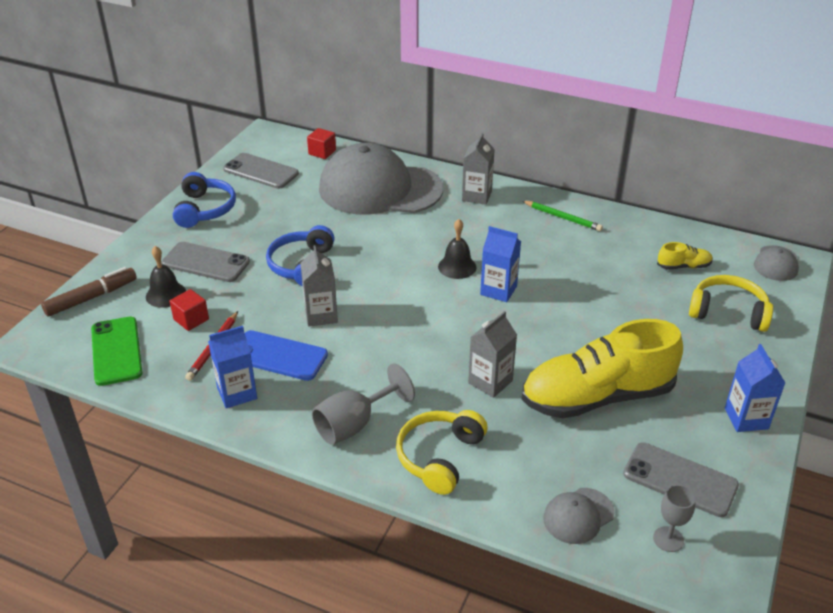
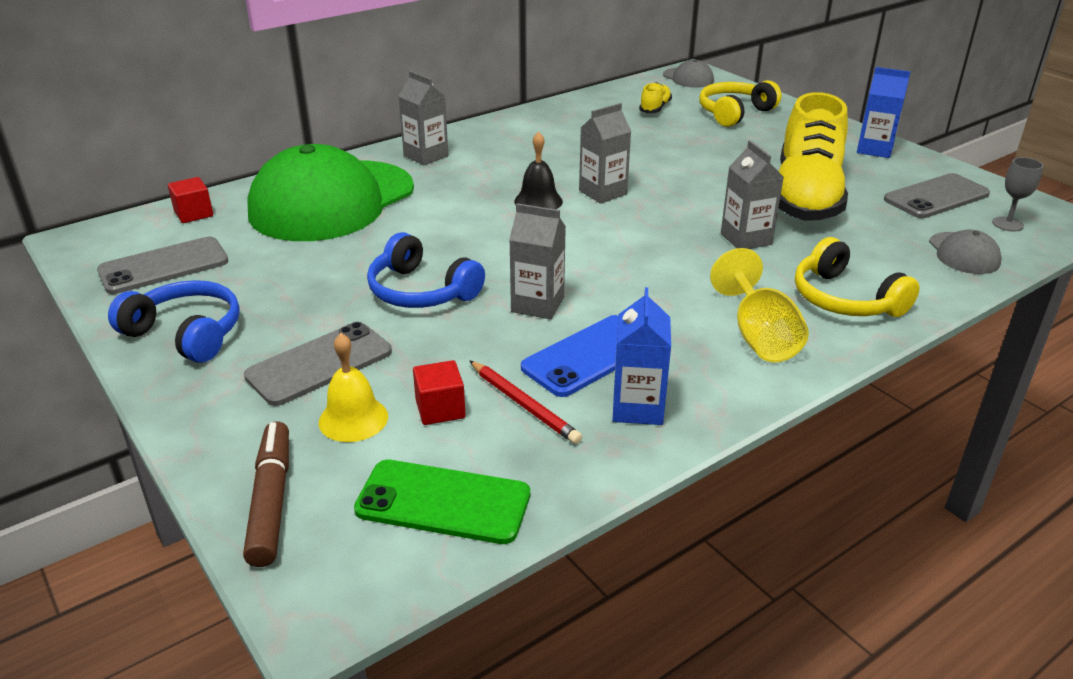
camera: 60 degrees left, 5 degrees down
(166, 294) = (353, 419): black bell -> yellow bell
(354, 424) = (759, 336): grey goblet -> yellow goblet
(380, 189) = (332, 201): grey cap -> green cap
(498, 290) = (602, 192): blue carton -> grey carton
(562, 217) = (520, 130): green pencil -> none

